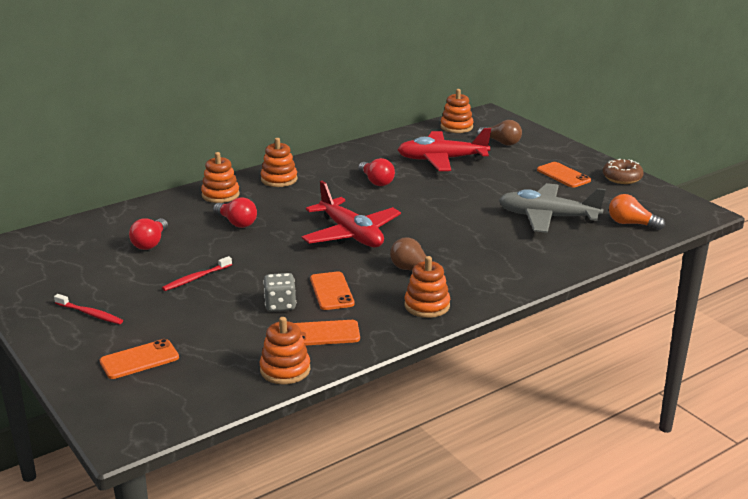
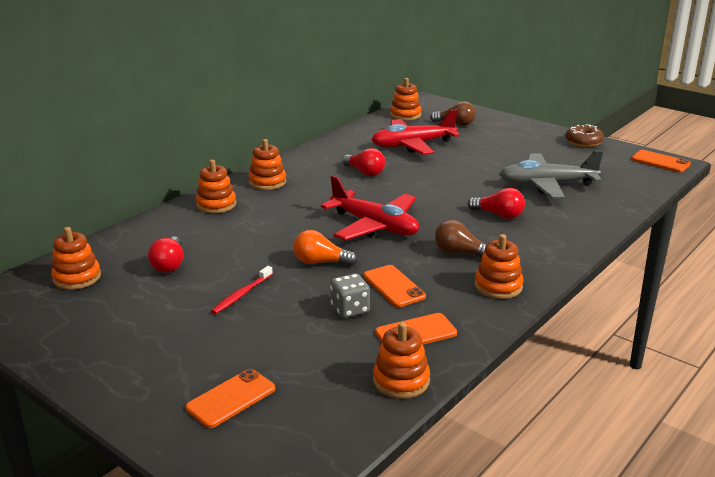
camera: 15 degrees left, 0 degrees up
(70, 243) = (77, 277): none -> orange stacking toy
(90, 314) = (143, 354): red toothbrush -> none
(236, 223) = (250, 230): red light bulb -> red light bulb (498, 215)
(563, 175) = (531, 146): orange phone -> orange phone (660, 162)
(631, 224) = (623, 181): orange light bulb -> orange light bulb (321, 262)

